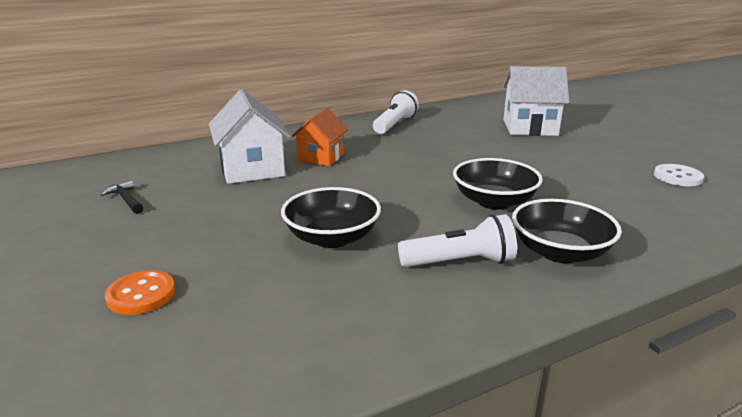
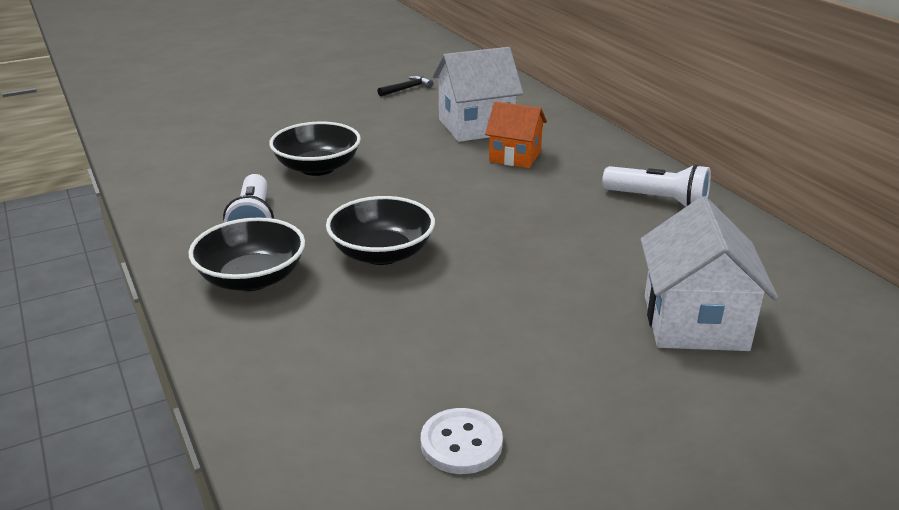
camera: 90 degrees right, 5 degrees up
(141, 294) = (256, 113): orange button -> none

